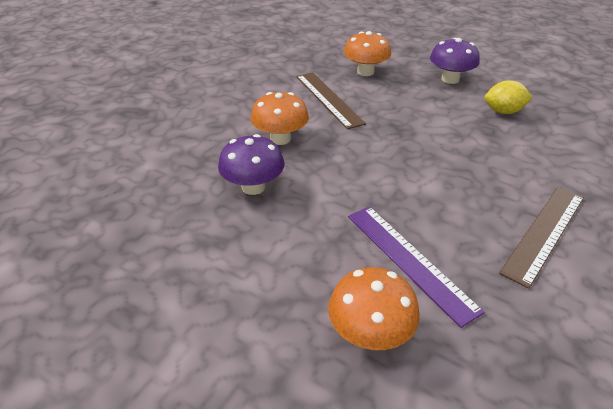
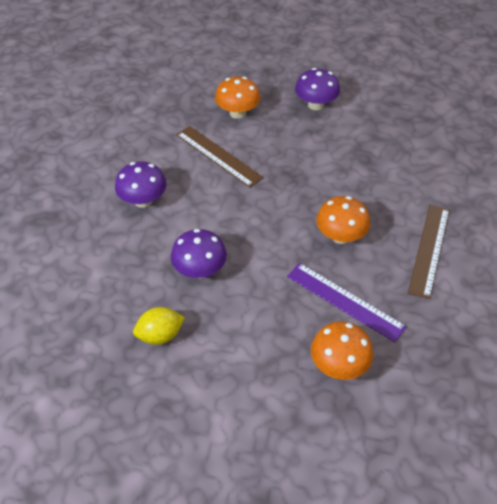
camera: 20 degrees left, 10 degrees up
(233, 118) = (143, 200): none -> purple mushroom
(280, 138) = (197, 213): orange mushroom -> orange mushroom (340, 236)
(503, 111) = (370, 134): yellow lemon -> yellow lemon (160, 335)

